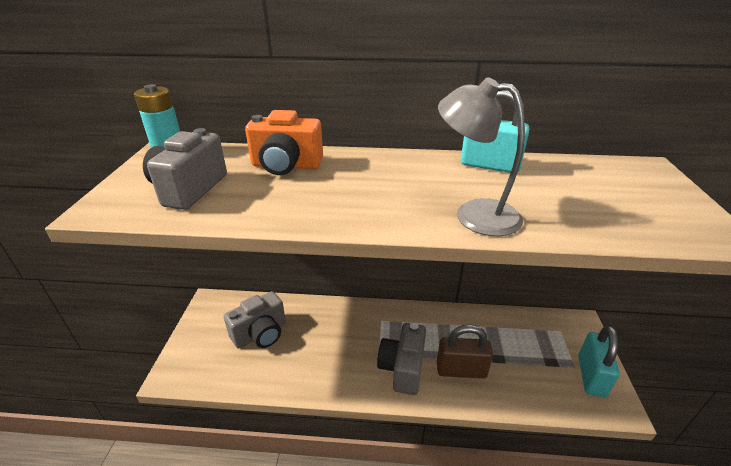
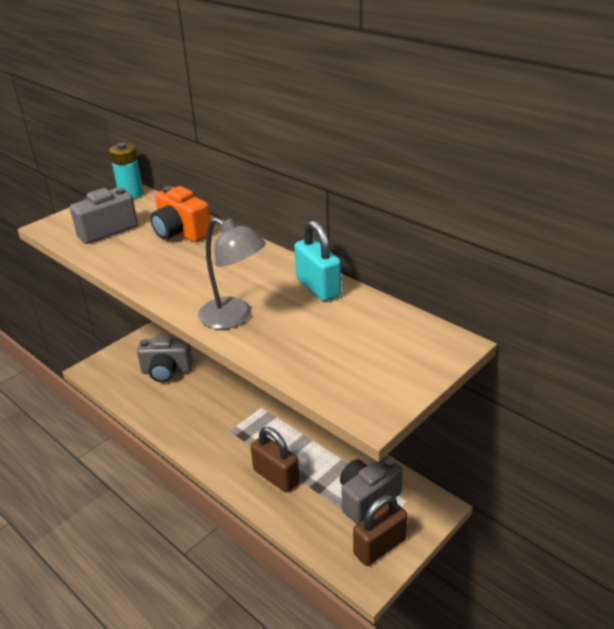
camera: 40 degrees right, 0 degrees up
(402, 368) = (234, 449): grey camera -> grey camera (367, 499)
(474, 214) = (234, 317): grey lamp -> grey lamp turned 150 degrees clockwise
(591, 376) = (379, 546): turquoise padlock -> brown padlock

